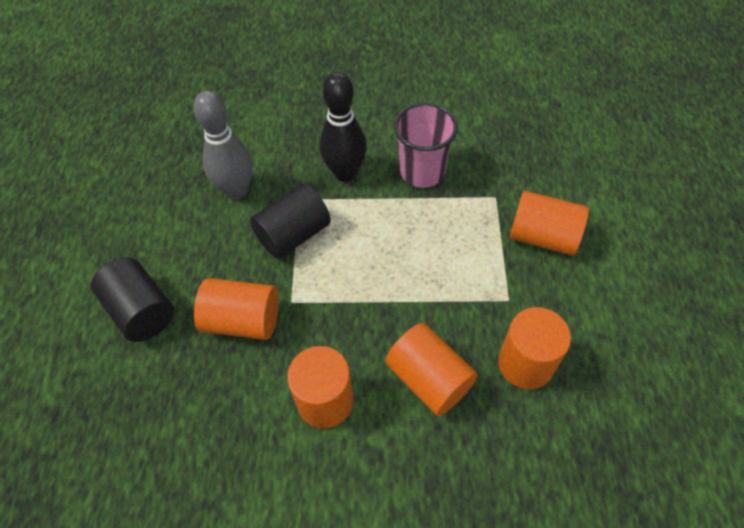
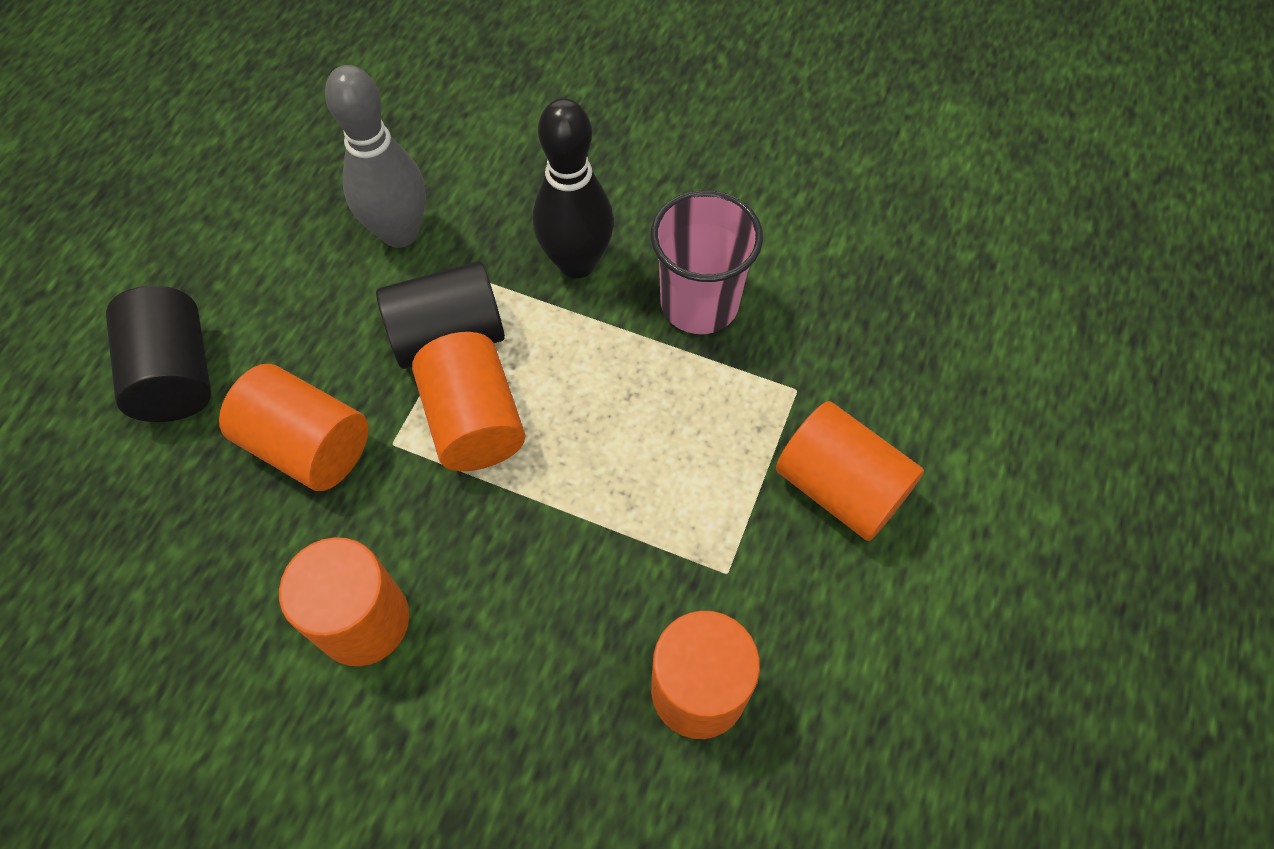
camera: 20 degrees right, 5 degrees up
(429, 379) = (535, 651): orange cylinder -> orange cylinder (474, 421)

